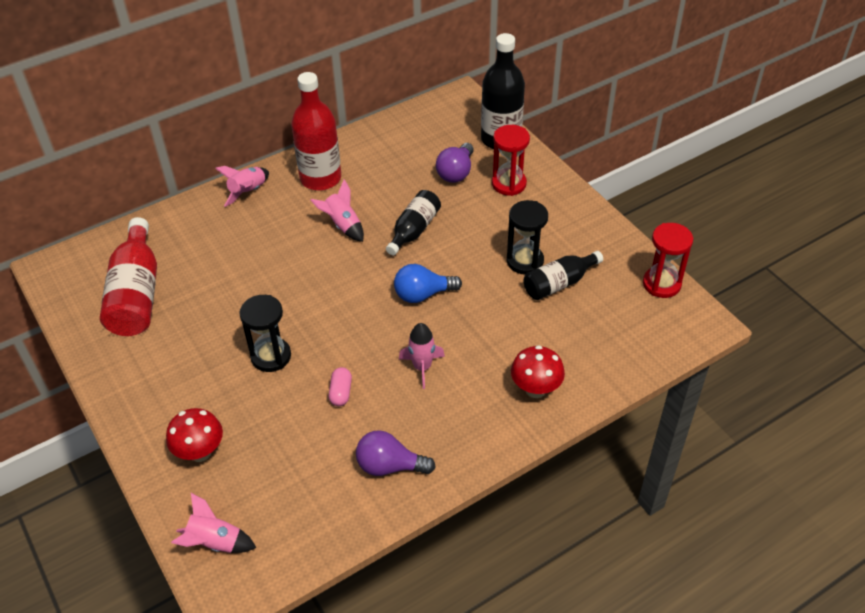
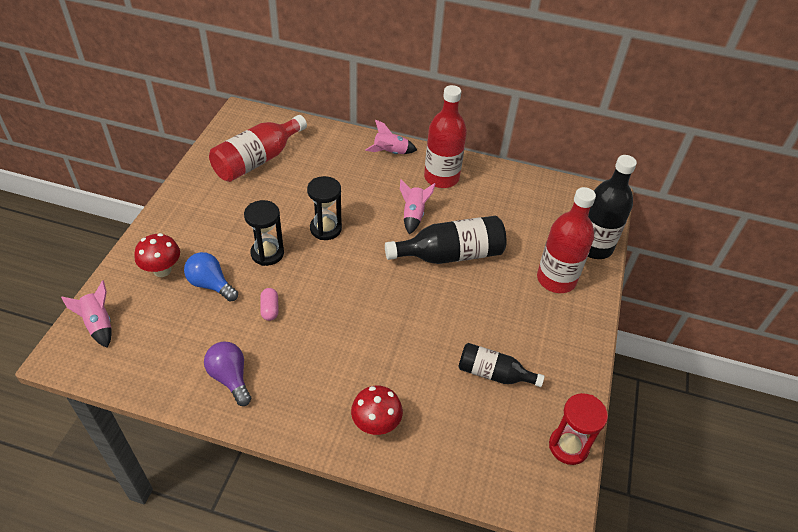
camera: 45 degrees right, 0 degrees up
(341, 392) = (270, 309): pink capsule -> pink capsule turned 60 degrees counterclockwise
(414, 230) = (450, 255): black bottle -> black bottle, size x1.61
(422, 367) = (332, 340): pink rocket -> none
(423, 294) = (398, 298): blue light bulb -> blue light bulb (211, 284)
(456, 173) = (530, 242): purple light bulb -> none
(509, 184) = (556, 279): red hourglass -> red bottle
(525, 261) = (492, 338): black hourglass -> black hourglass (325, 229)

